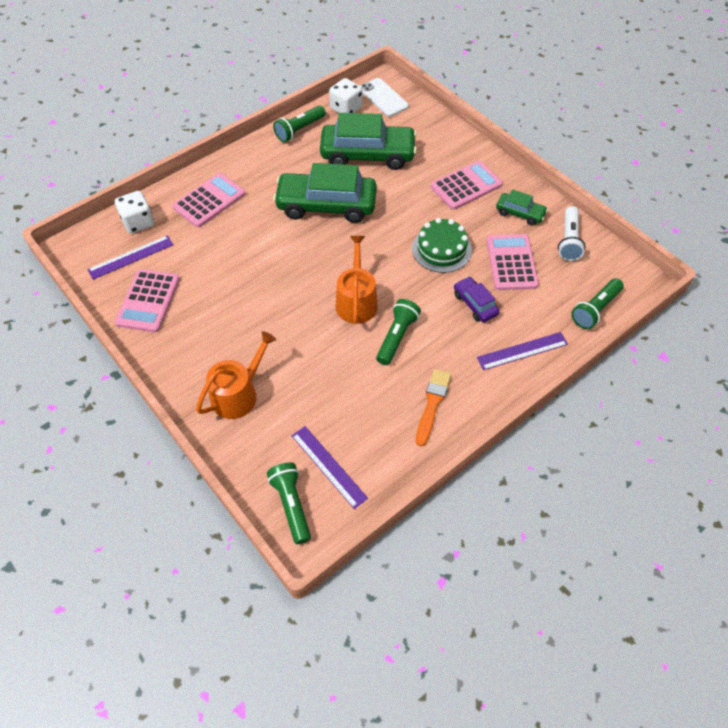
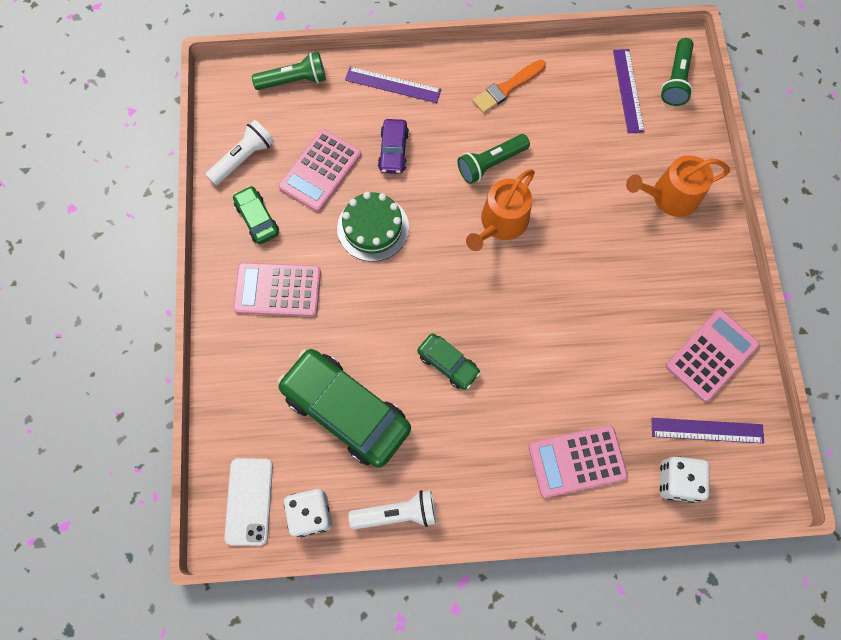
camera: 145 degrees left, 15 degrees up
(299, 130) = (397, 513): green flashlight -> white flashlight
(326, 205) = (448, 363): green car -> green car, size x0.49

